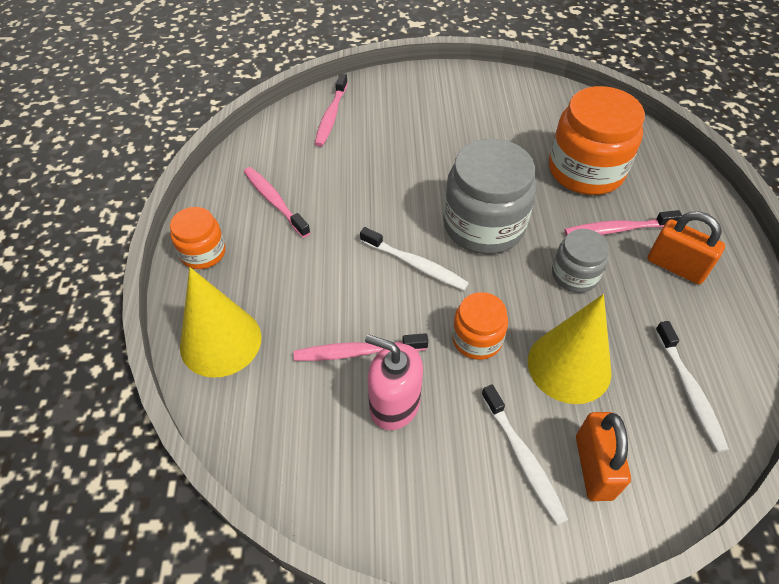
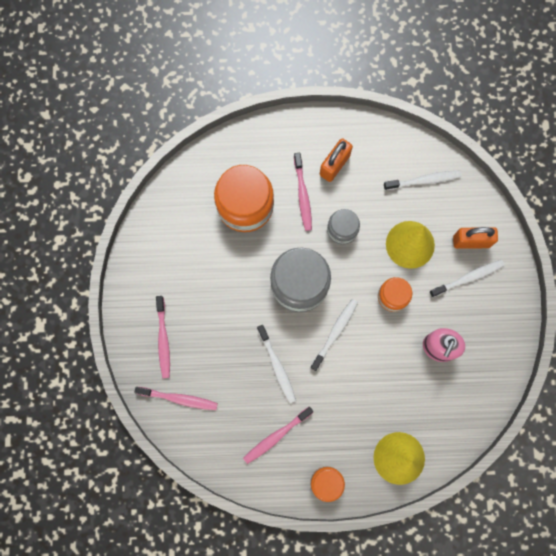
camera: 90 degrees left, 25 degrees up
(357, 352) = (404, 370): pink toothbrush -> pink toothbrush (163, 339)
(368, 202) = (277, 366): none -> white toothbrush

